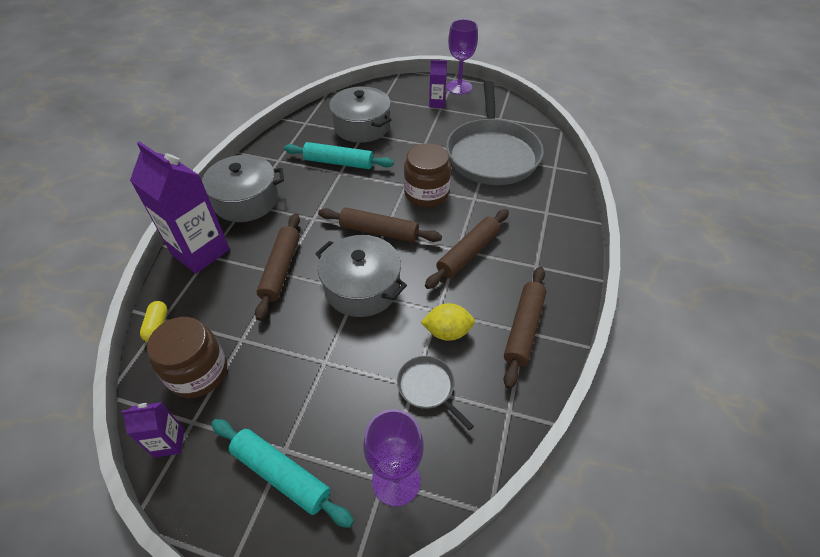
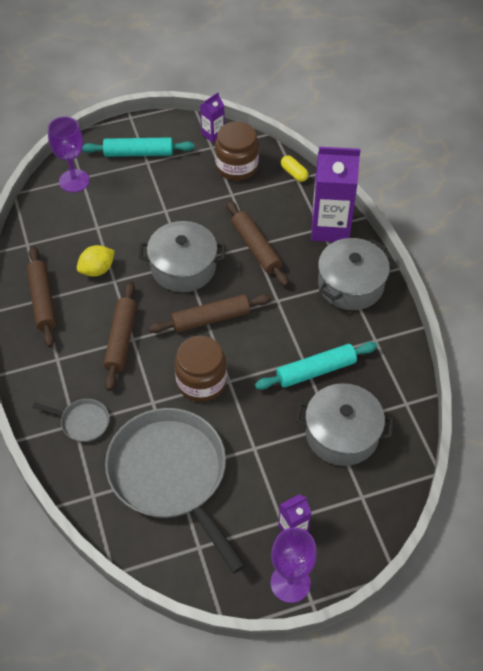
camera: 145 degrees right, 5 degrees up
(428, 387) = (87, 231): grey pan -> grey pan (82, 422)

